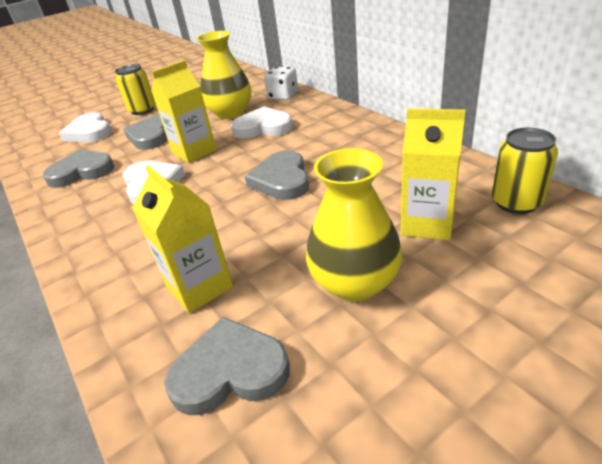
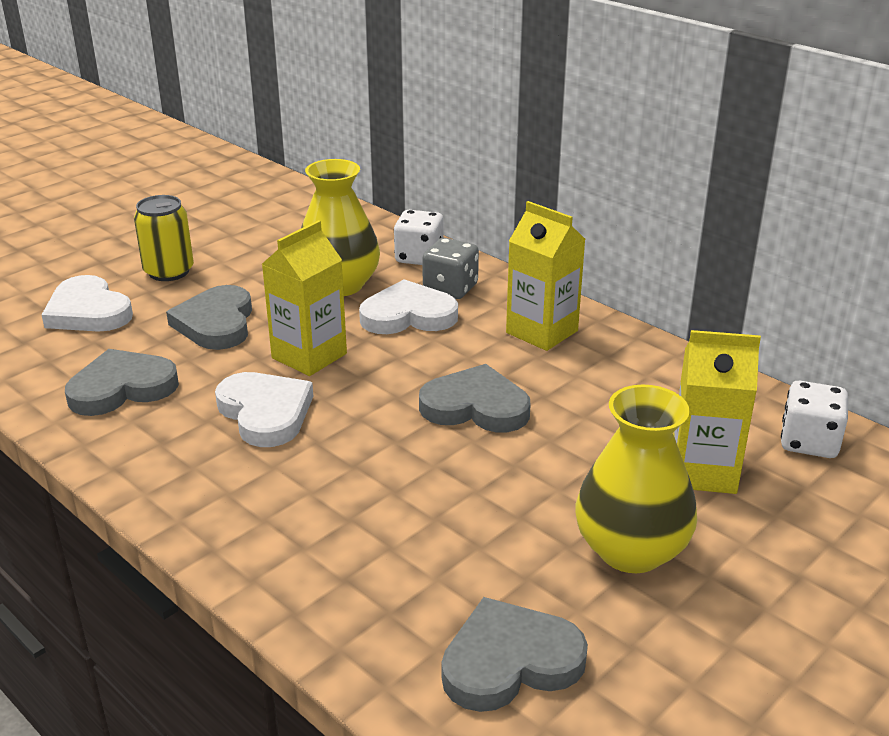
camera: 15 degrees left, 5 degrees down
(199, 287) = (421, 563): yellow carton -> yellow carton (542, 332)
(281, 180) = (475, 406): grey heart -> grey heart turned 120 degrees clockwise
(294, 112) = (450, 288): none -> grey dice
(516, 202) = (809, 442): yellow can -> white dice

